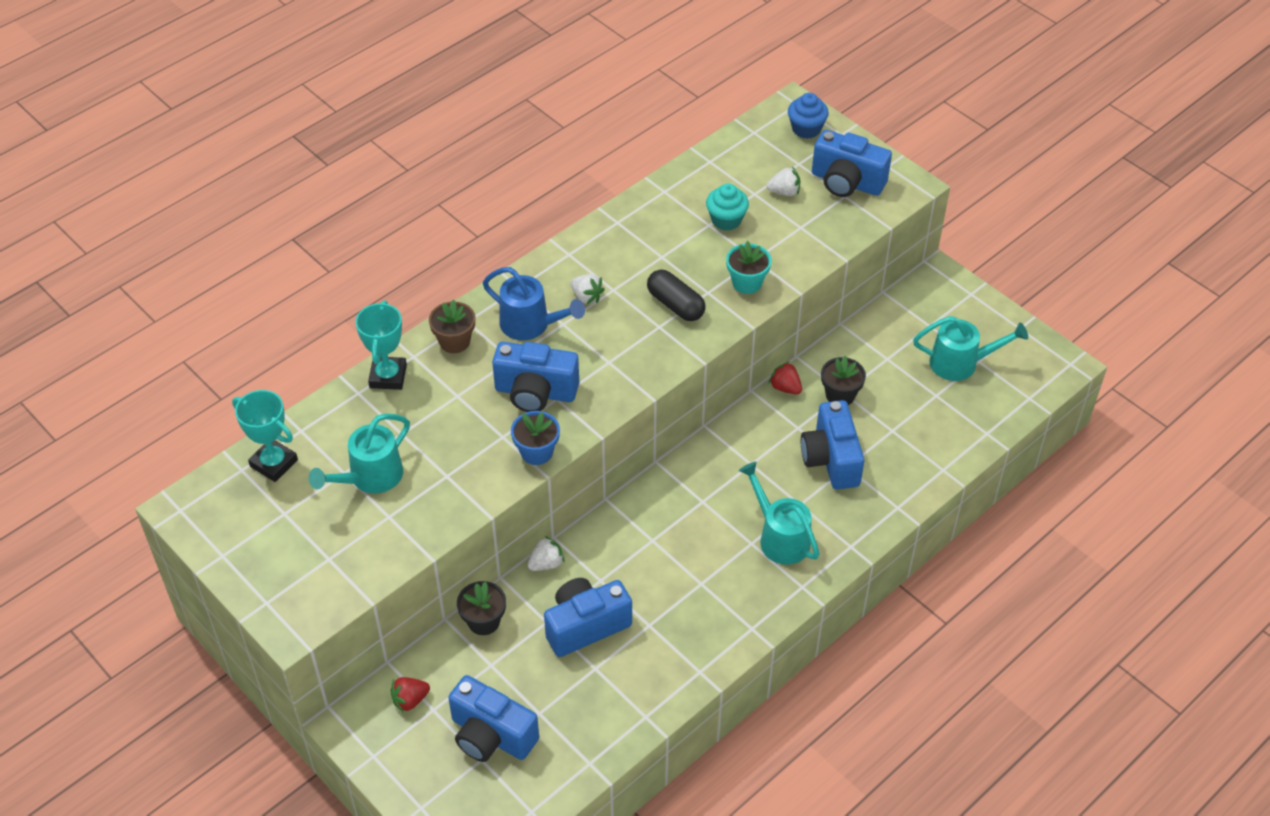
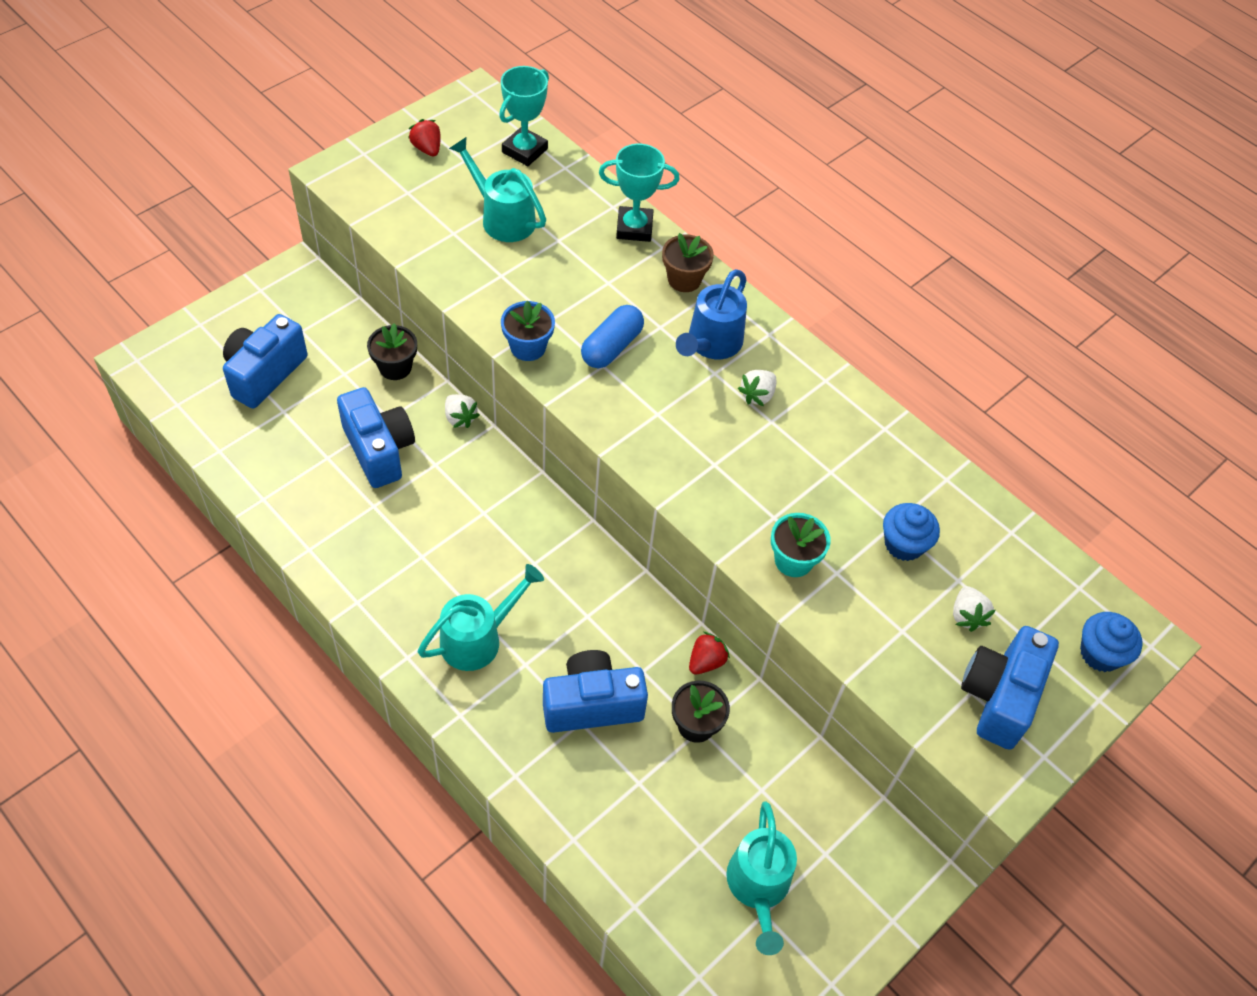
camera: 85 degrees right, 5 degrees up
(410, 700) = (314, 314): red strawberry -> red strawberry (427, 149)
(535, 392) = (611, 347): blue camera -> blue capsule
(675, 305) = (750, 482): black capsule -> none
(726, 220) = (904, 544): turquoise cupcake -> blue cupcake

